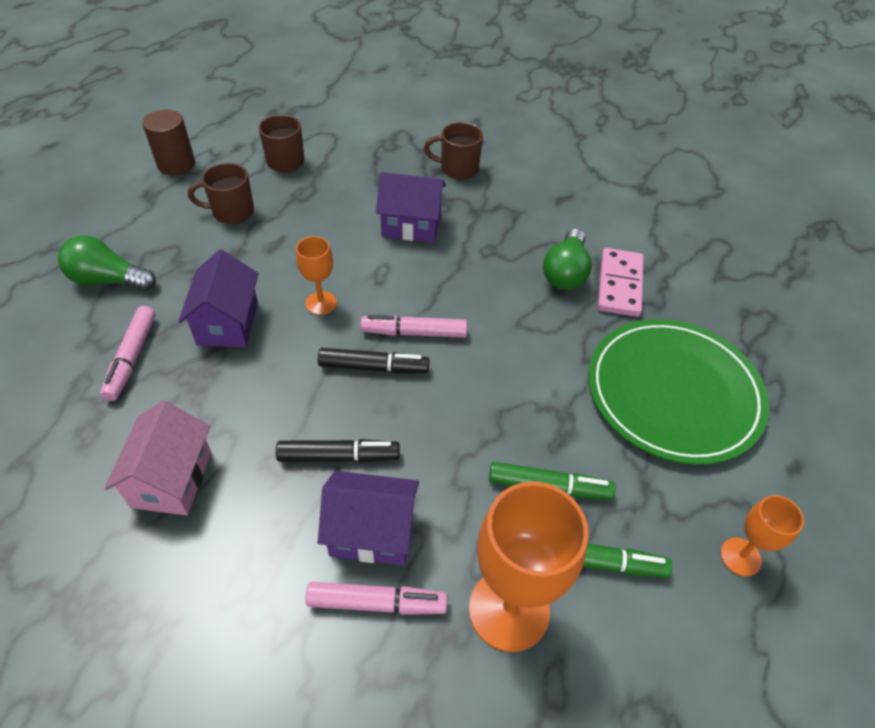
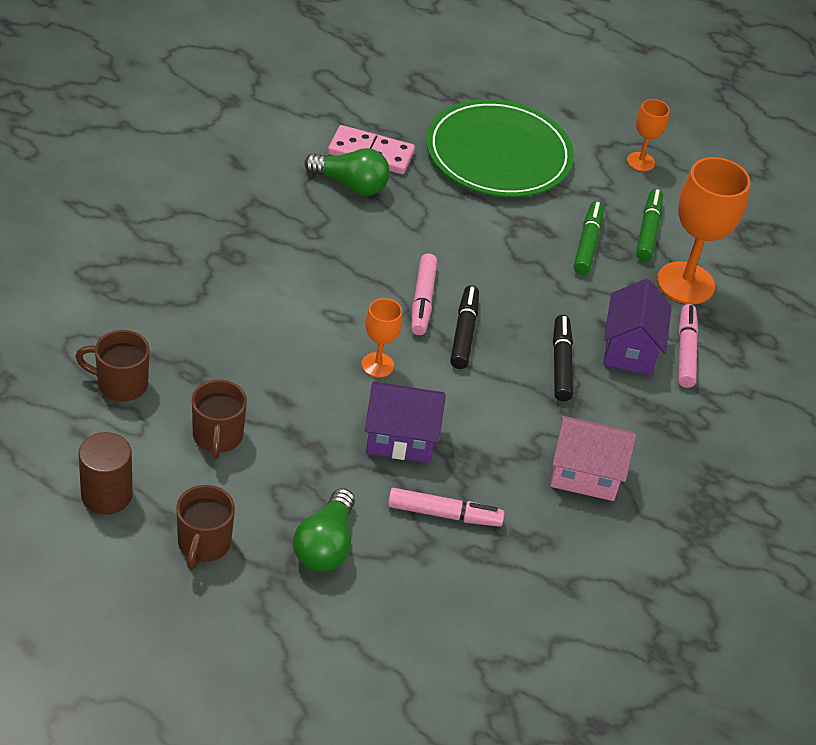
camera: 90 degrees left, 5 degrees down
(411, 225) = (264, 284): purple house -> none
(457, 169) = (168, 233): brown mug -> brown mug (203, 544)

